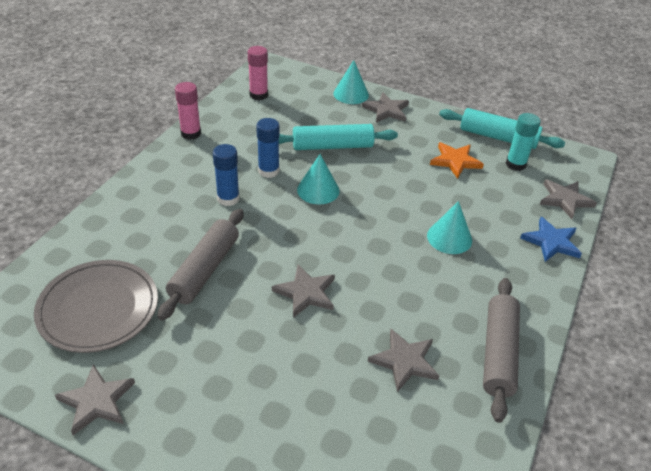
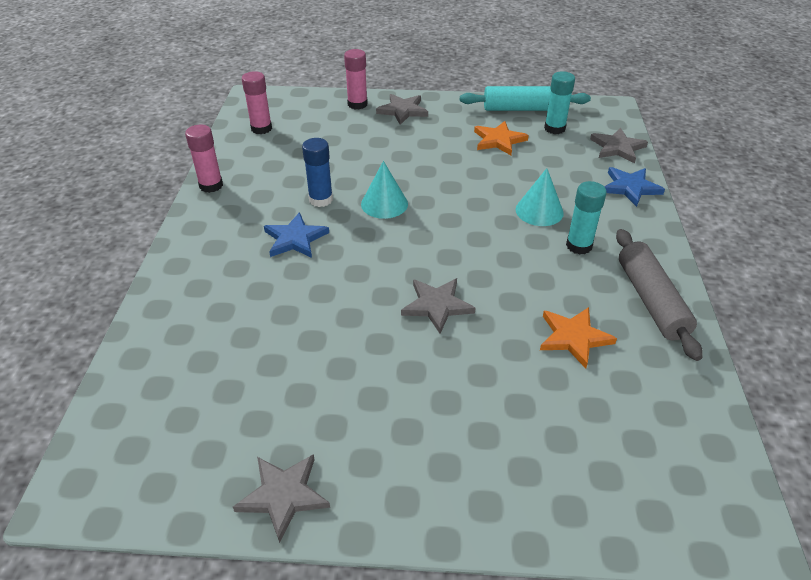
camera: 20 degrees left, 0 degrees up
(98, 309) = (222, 397): grey plate -> none
(204, 270) = (316, 317): grey rolling pin -> none
(228, 198) = (295, 239): blue glue stick -> blue star
(332, 146) = (371, 158): turquoise rolling pin -> none
(351, 94) = (357, 104): turquoise cone -> pink glue stick
(405, 361) = (574, 337): grey star -> orange star
(464, 281) = (579, 246): none -> turquoise glue stick

